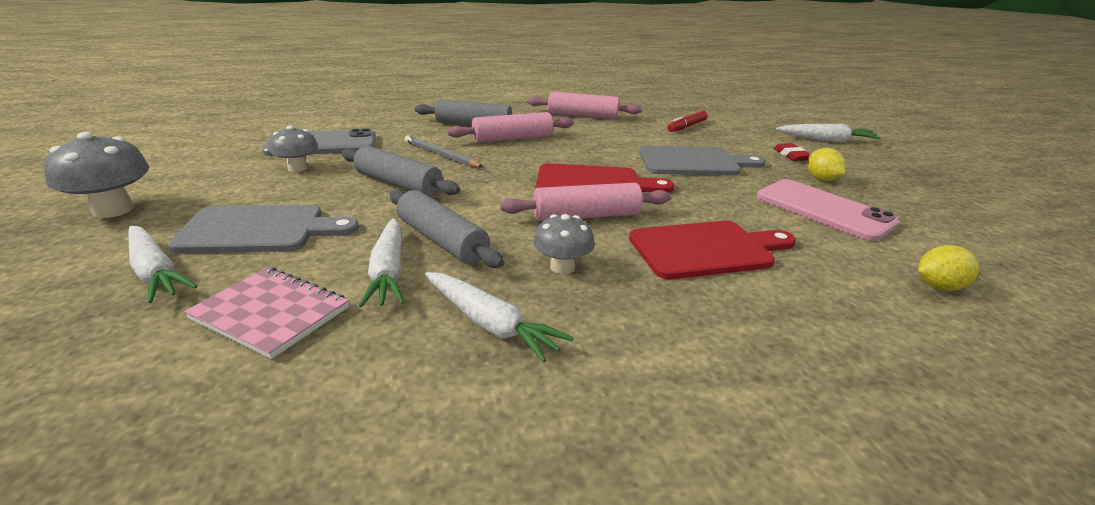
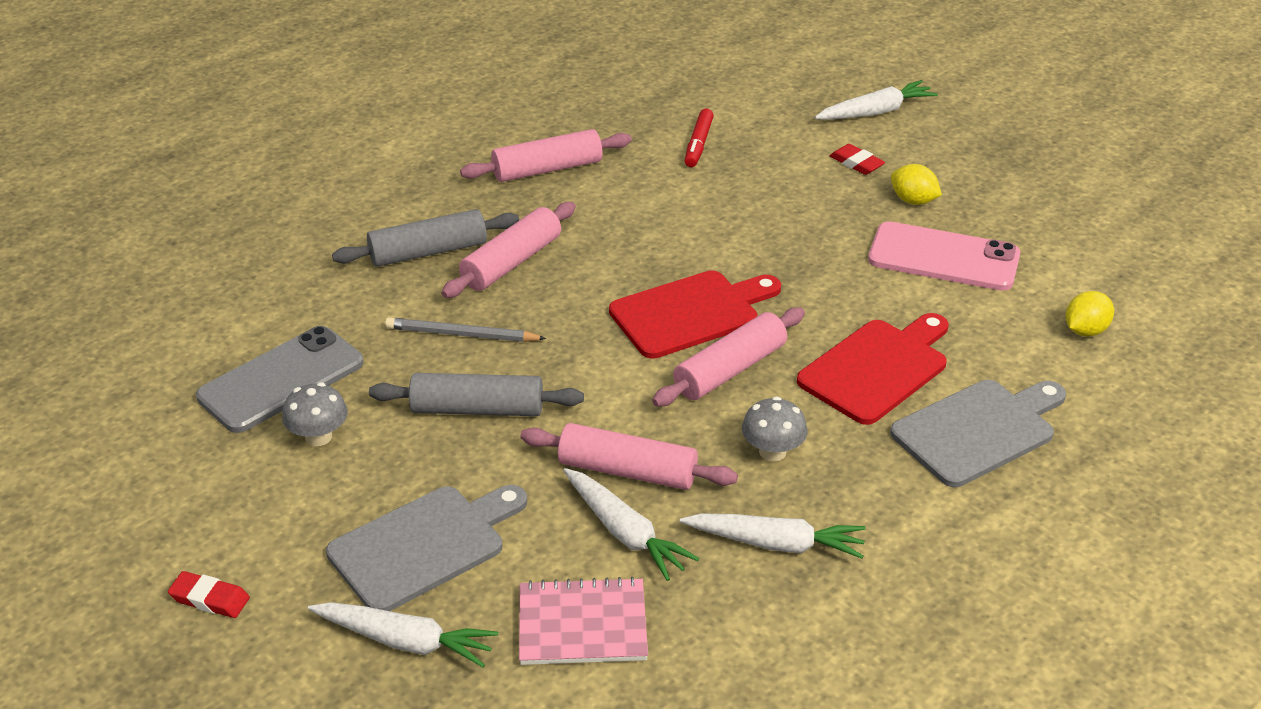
camera: 30 degrees left, 10 degrees up
(113, 210) = (210, 599): grey mushroom -> red eraser
(442, 241) = (627, 471): grey rolling pin -> pink rolling pin
(693, 162) = (763, 223): grey cutting board -> grey cutting board (978, 430)

